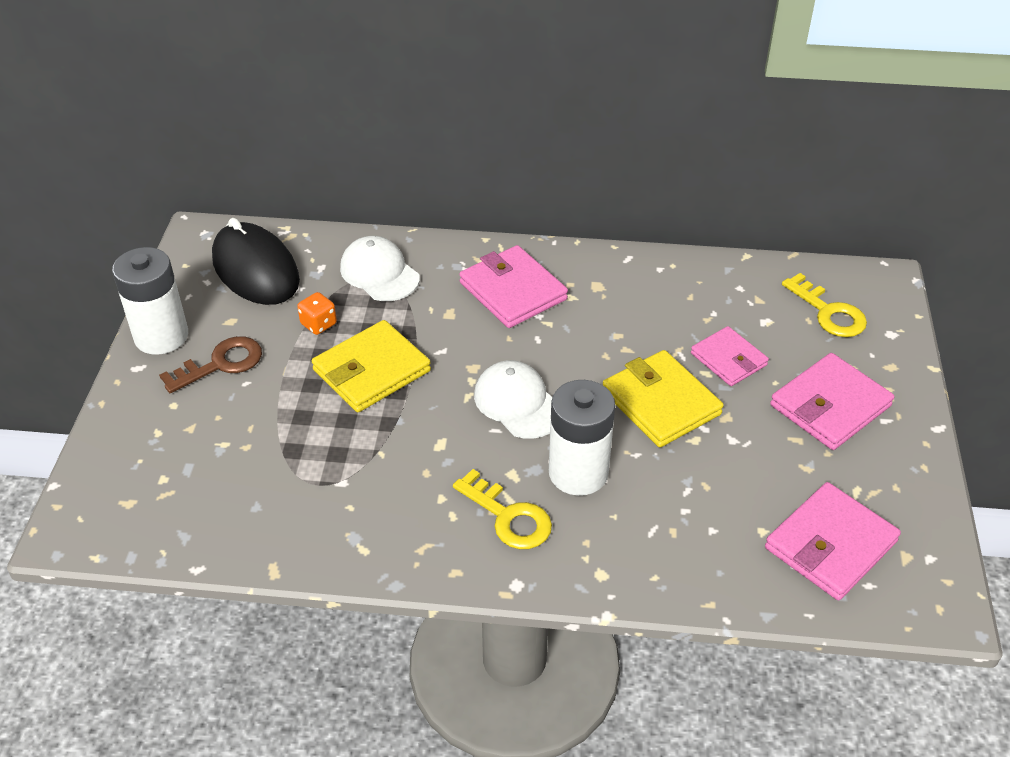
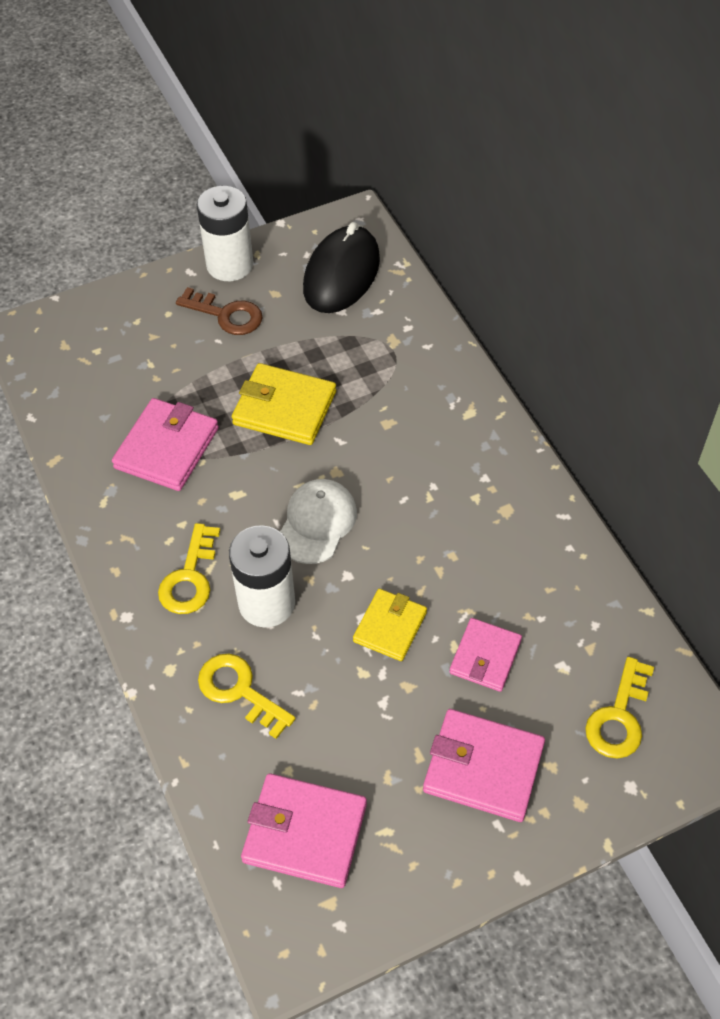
camera: 60 degrees right, 10 degrees up
(318, 324) = (311, 347): orange dice -> none
(379, 273) = (400, 351): white cap -> none
(513, 291) = (449, 452): pink wallet -> pink wallet (167, 448)
(659, 531) = (239, 691): none -> yellow key
(661, 402) = (390, 627): yellow wallet -> yellow wallet, size x0.65

